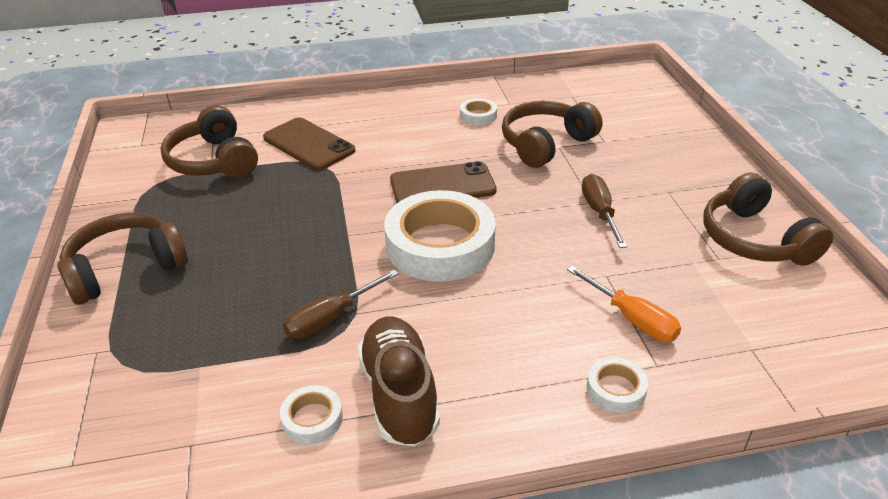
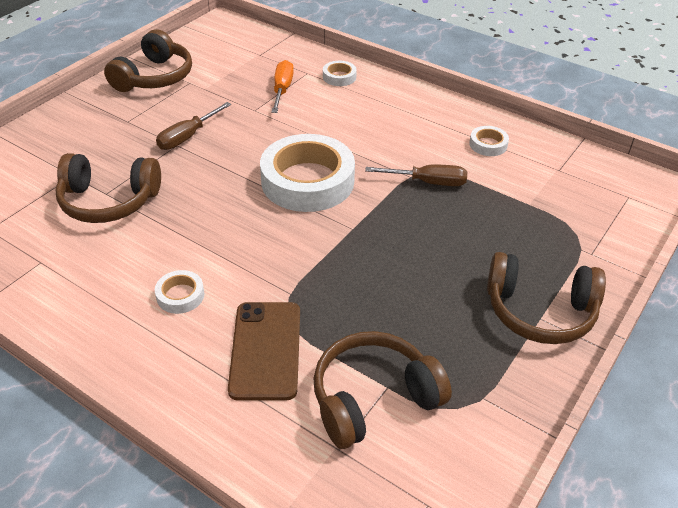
camera: 135 degrees left, 5 degrees up
(214, 161) = (373, 398): brown headphones -> brown headphones turned 135 degrees counterclockwise
(399, 394) = (435, 129): brown shoe -> none
(442, 185) = (235, 221): brown phone -> none
(478, 116) = (89, 267): white tape -> white tape (180, 295)

